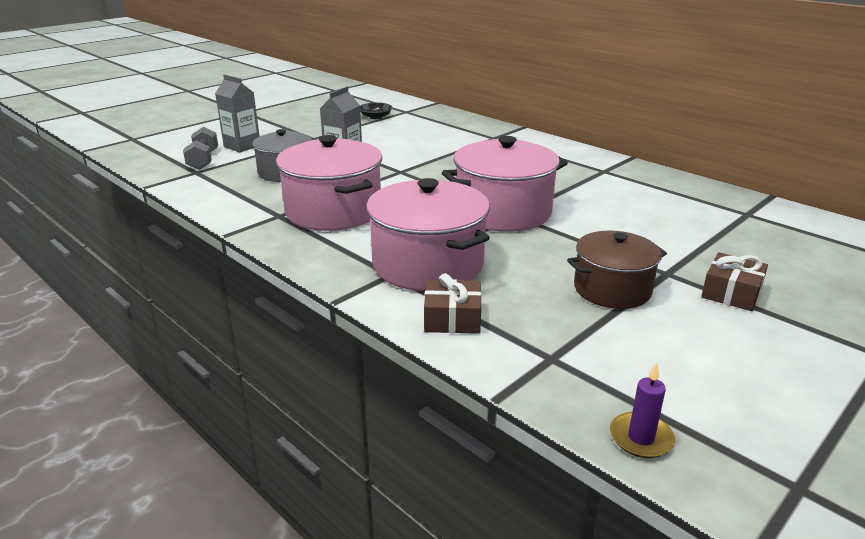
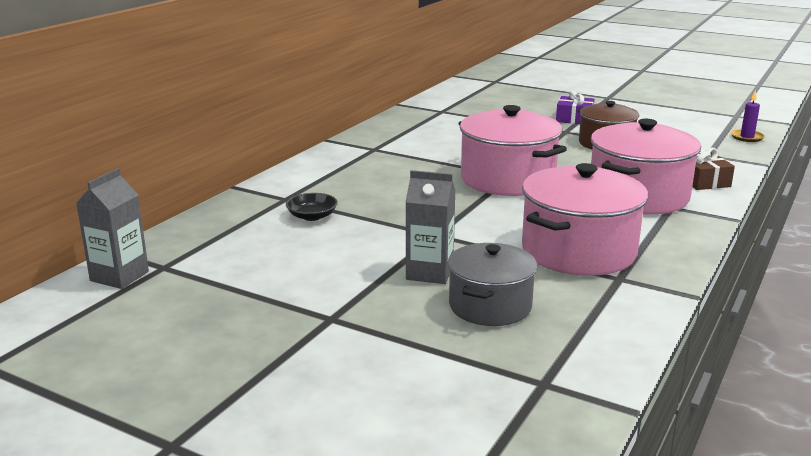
camera: 105 degrees left, 5 degrees down
(203, 160) = (490, 394): grey dumbbell -> none
(242, 146) = (401, 376): grey carton -> grey carton (119, 276)
(375, 117) = (198, 287): black bowl -> black bowl (312, 216)
(731, 293) = (574, 119): brown gift -> purple gift

